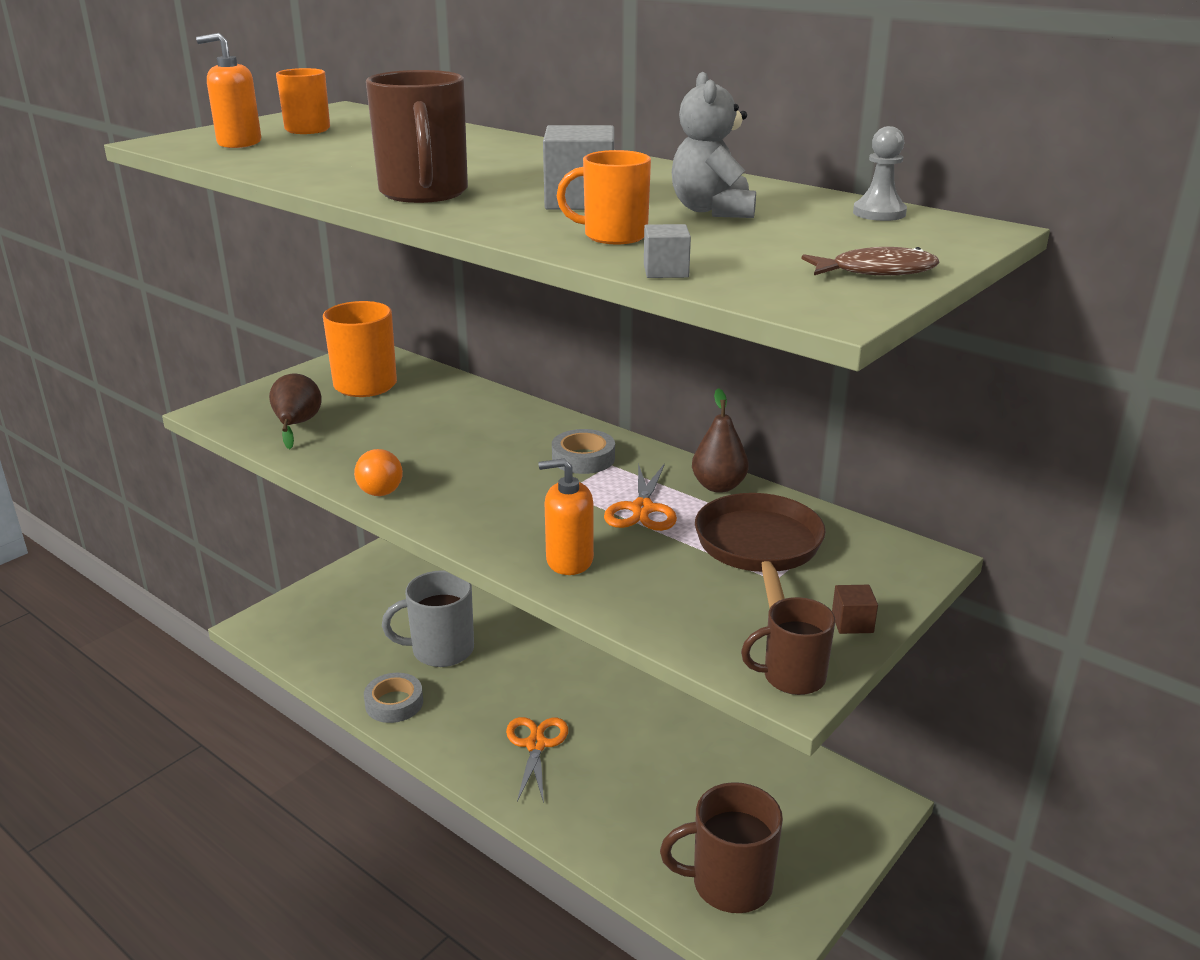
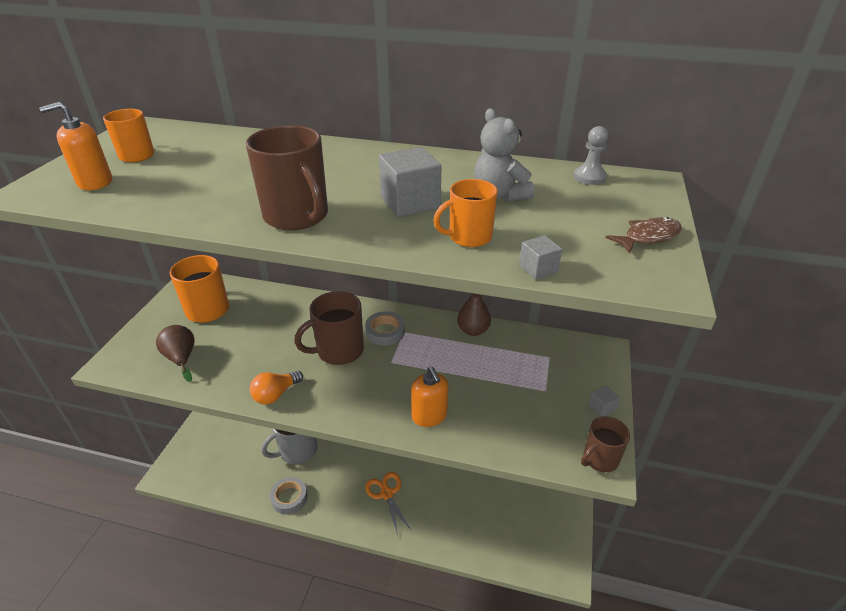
camera: 25 degrees left, 10 degrees up
(382, 487) = (275, 394): orange light bulb -> orange light bulb turned 75 degrees clockwise
(569, 560) = (429, 416): orange soap dispenser -> orange soap dispenser turned 90 degrees counterclockwise
(642, 509) = (444, 361): orange scissors -> none
(729, 883) = (530, 540): brown mug -> brown mug (339, 351)
(759, 548) = (523, 370): brown pan -> none
(852, 623) = (602, 408): brown cube -> grey cube

